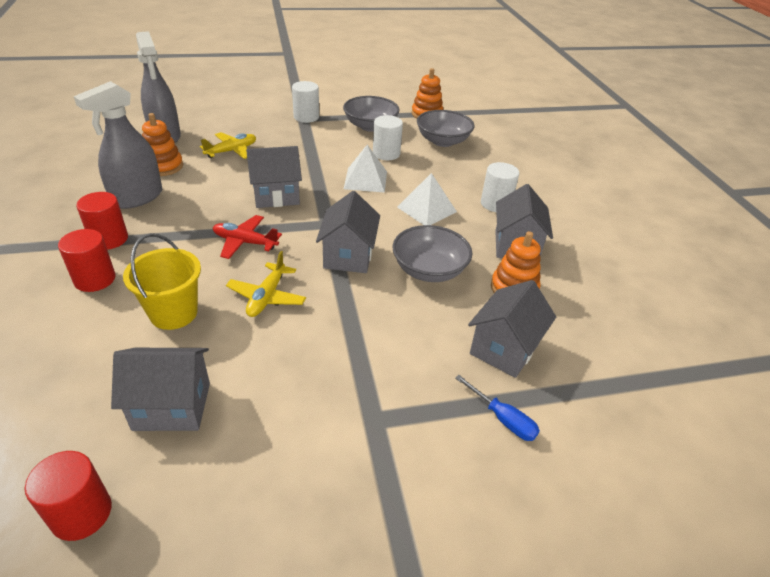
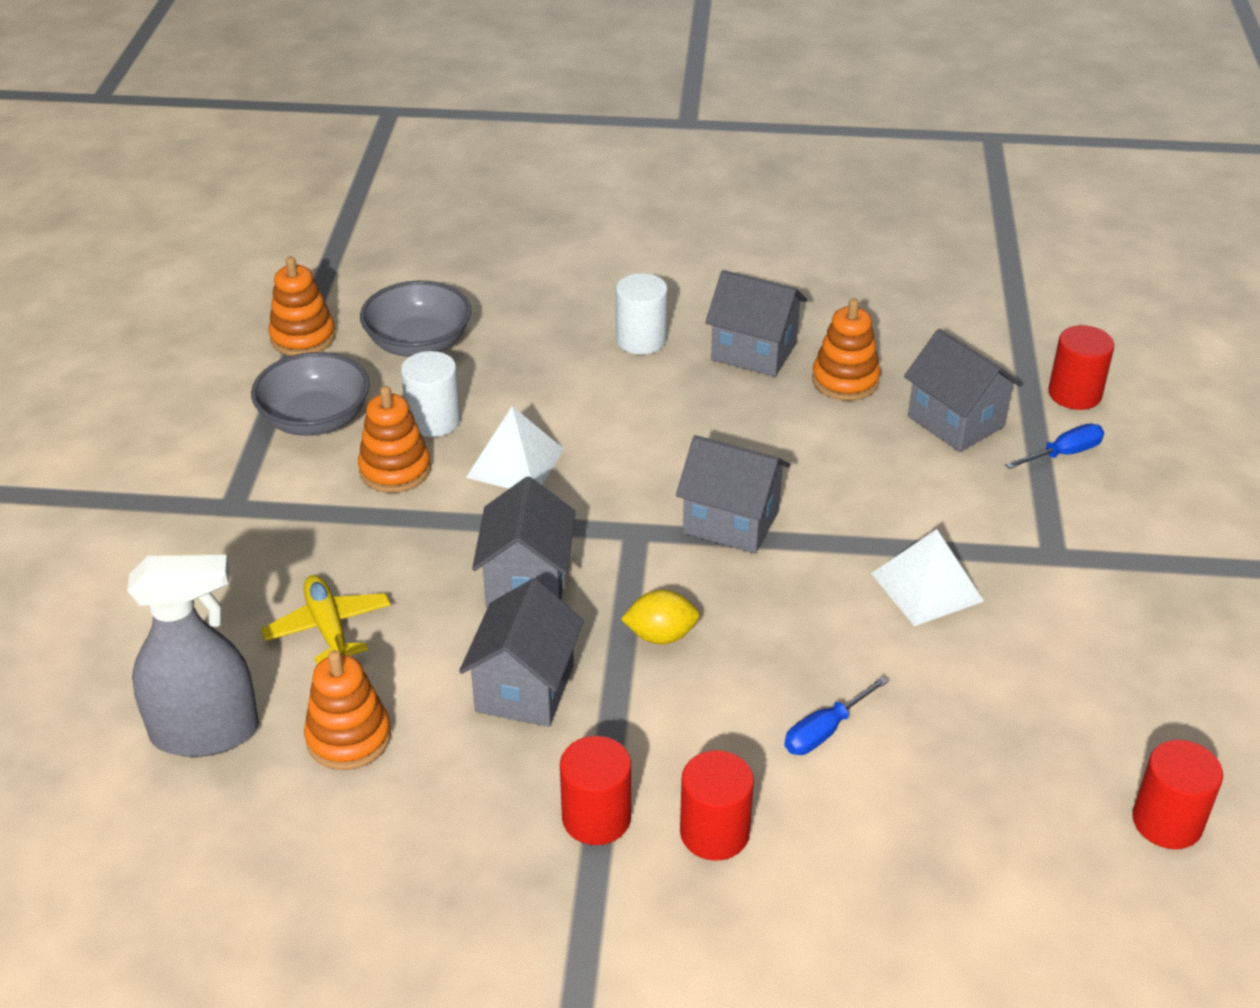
camera: 70 degrees left, 0 degrees up
(137, 197) = (461, 779): grey spray bottle -> none
(172, 406) = (1012, 737): grey house -> grey house (525, 688)
(173, 313) = (824, 731): yellow bucket -> blue screwdriver
(245, 242) = (661, 635): red plane -> yellow lemon
(267, 297) = (809, 623): yellow plane -> none
(306, 117) = (228, 501): white cylinder -> none
(344, 150) = (395, 470): none -> orange stacking toy
(426, 209) = (632, 414): white pyramid -> white pyramid (927, 587)
(429, 270) = (787, 447): grey bowl -> none
(588, 422) = (1074, 394): none -> red cylinder

